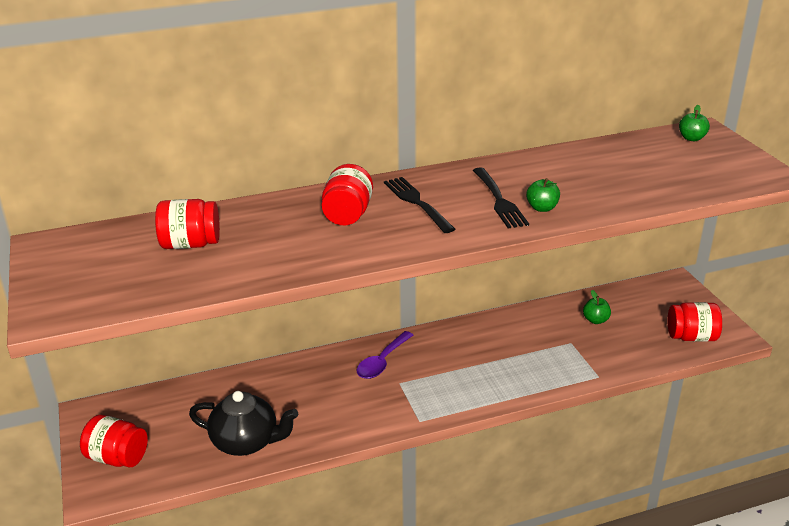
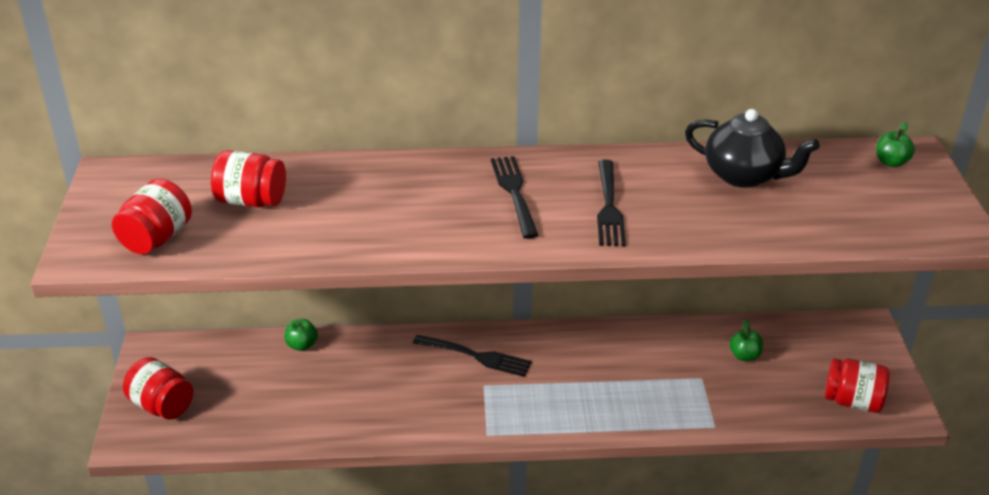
camera: 15 degrees right, 5 degrees up
(246, 442) = (295, 417): black teapot -> black teapot (743, 175)
(347, 214) = (431, 194): red jar -> red jar (157, 238)
(382, 362) = (475, 356): purple spoon -> black fork
(542, 208) = (653, 226): green apple -> green apple (302, 345)

